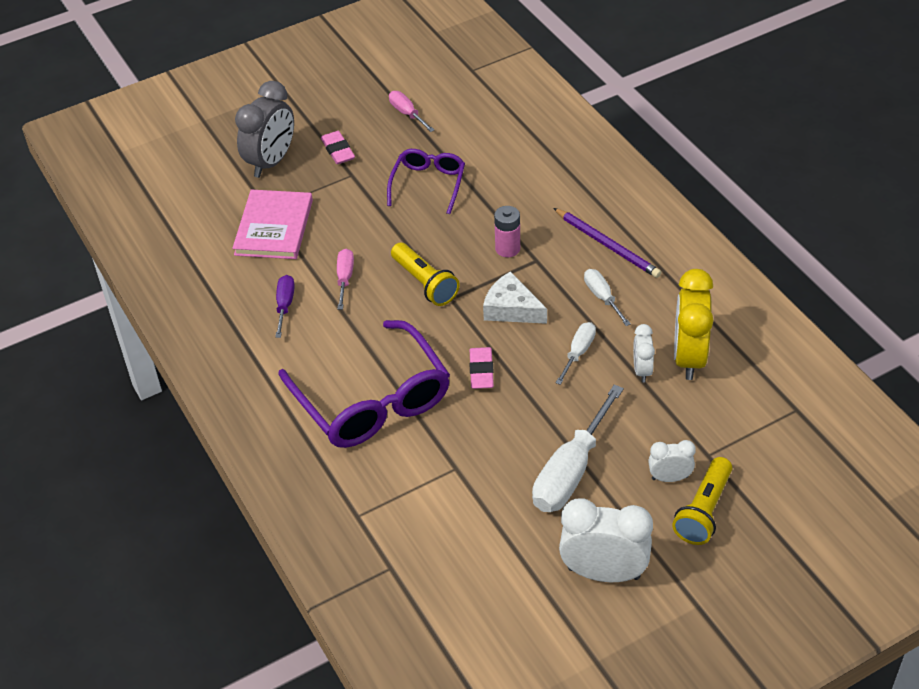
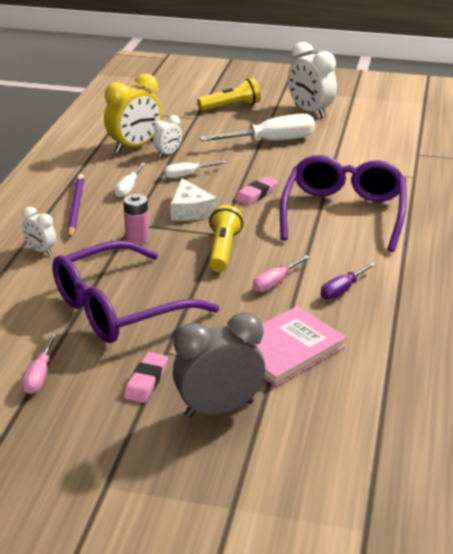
camera: 140 degrees left, 15 degrees down
(428, 184) = (119, 308): purple glasses -> purple glasses, size x1.78
(669, 478) = (227, 120): white clock -> white clock (41, 251)

